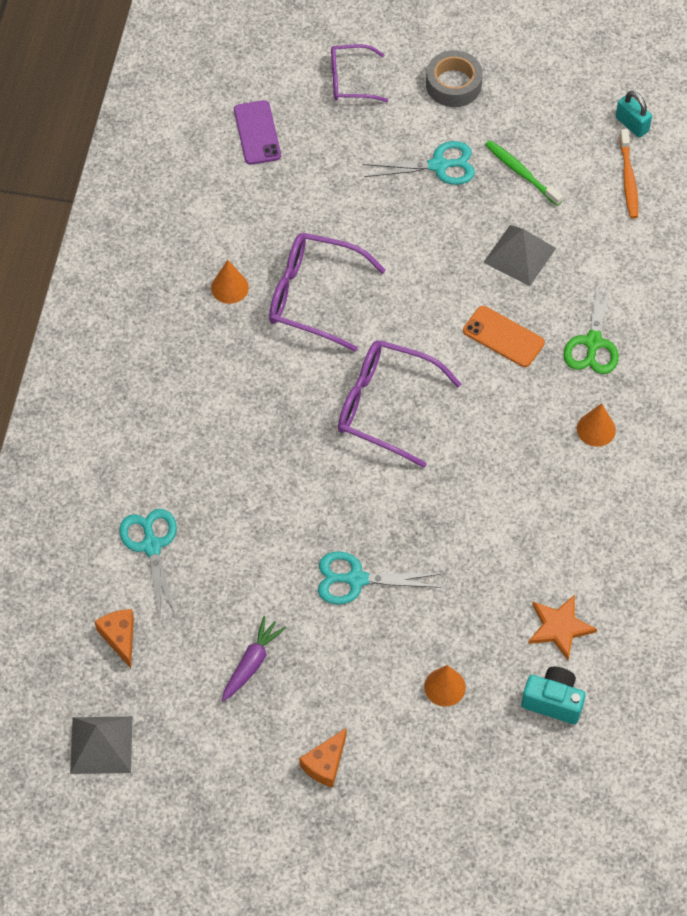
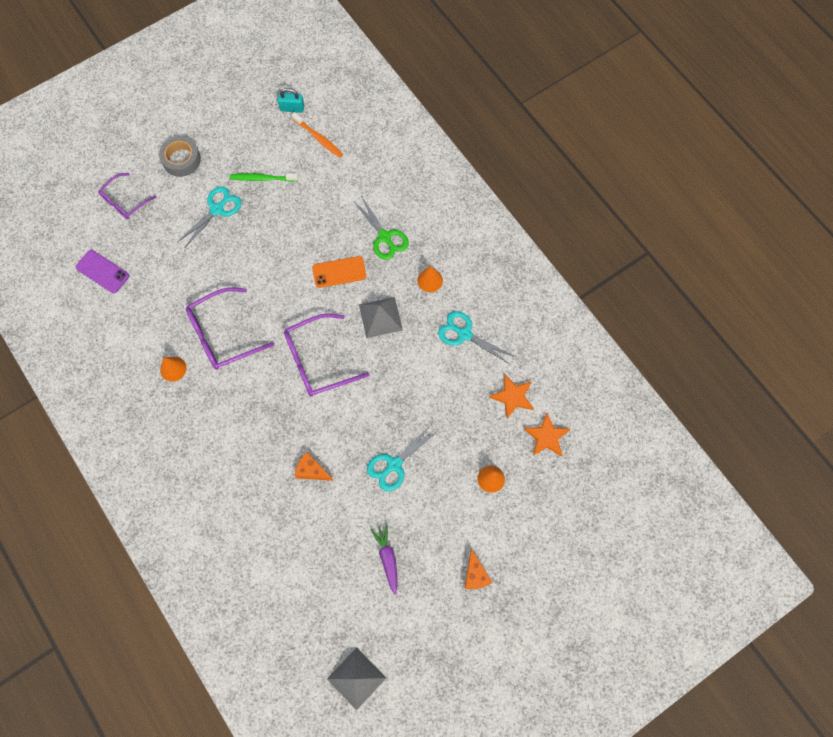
camera: 45 degrees left, 10 degrees up
(119, 637) = (307, 611): orange cheese -> orange cheese (311, 470)
(151, 546) = (274, 546): turquoise scissors -> turquoise scissors (464, 334)
(519, 255) = (305, 222): grey pyramid -> grey pyramid (380, 317)
(553, 701) = (546, 436): turquoise camera -> orange star

